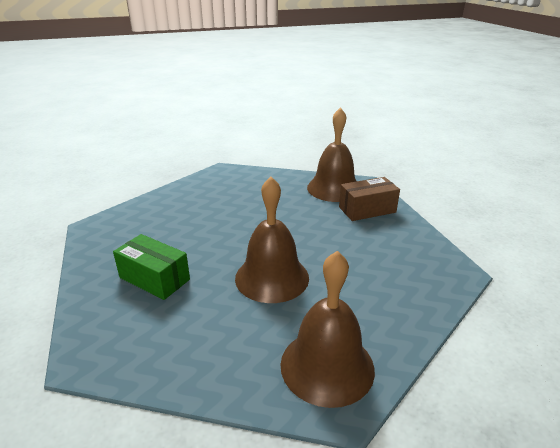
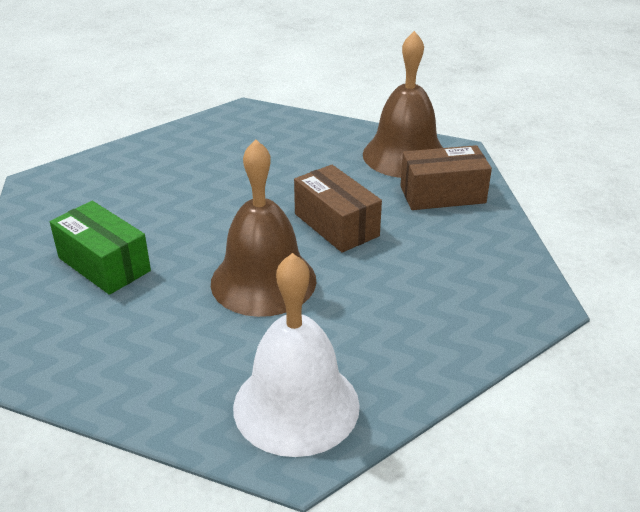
camera: 10 degrees right, 5 degrees up
(307, 235) = (336, 225): none -> brown box
(327, 366) = (296, 405): brown bell -> white bell

